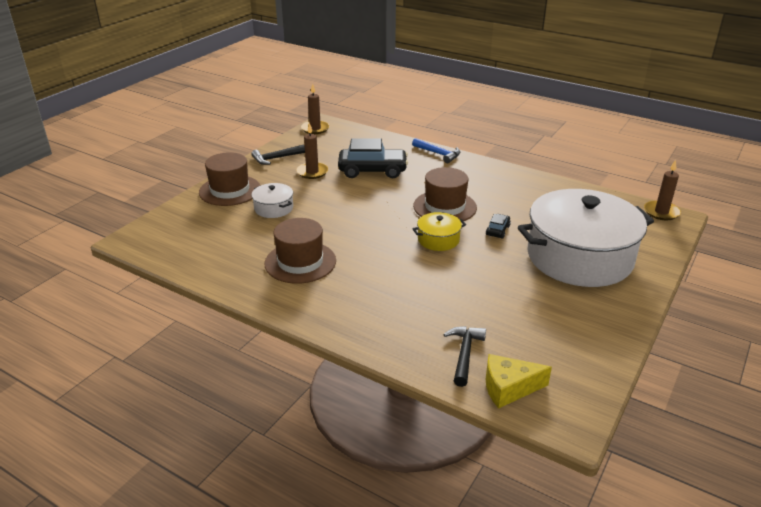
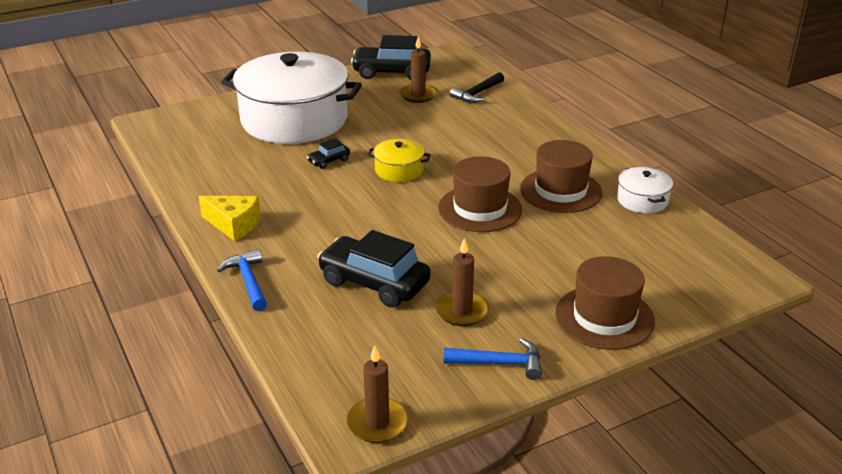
camera: 150 degrees left, 0 degrees up
(274, 208) = (555, 265): white pot -> white pot (642, 200)
(276, 158) = (500, 363): black hammer -> blue hammer
(445, 207) = (347, 201): brown hat -> brown hat (480, 209)
(509, 388) = (468, 73): yellow cheese -> yellow cheese (233, 225)
(588, 354) = (391, 72): none -> black car
(661, 212) = (147, 129): brown candle -> brown candle (418, 95)

